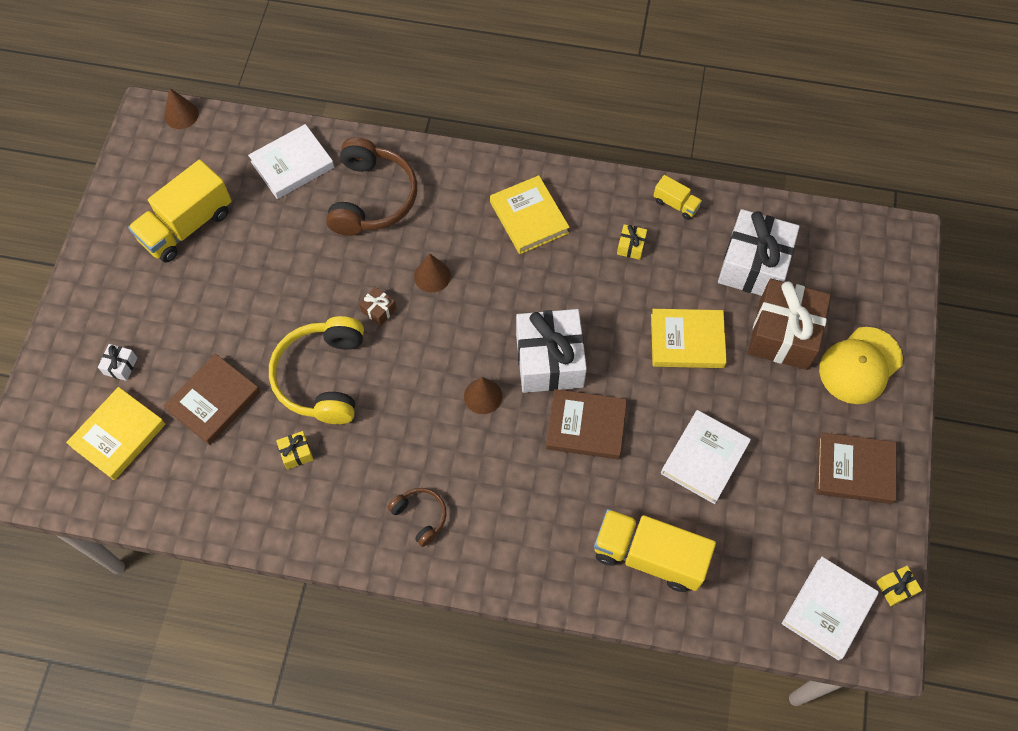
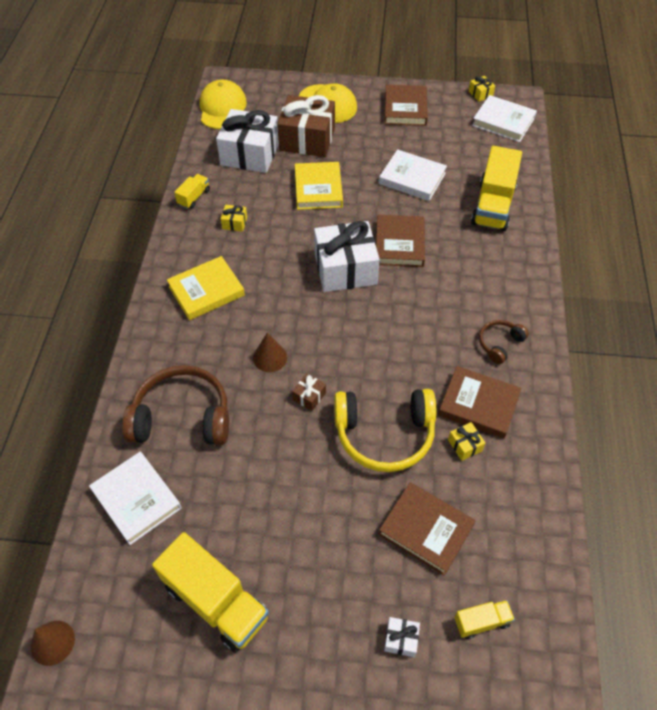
camera: 95 degrees left, 10 degrees down
(118, 435) = (481, 622): yellow book -> yellow truck
(343, 476) = (478, 404): none -> brown book
(483, 396) = (384, 310): brown cone -> none
(845, 235) = (222, 108): none -> yellow cap

